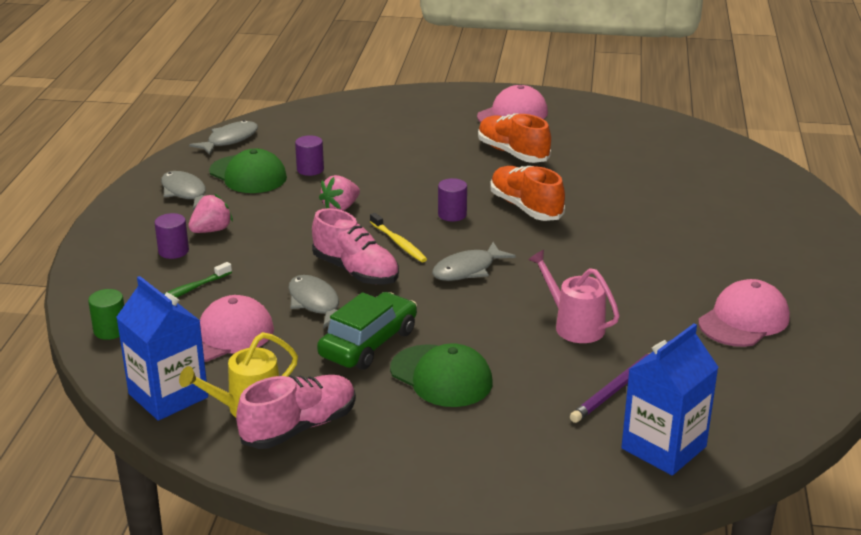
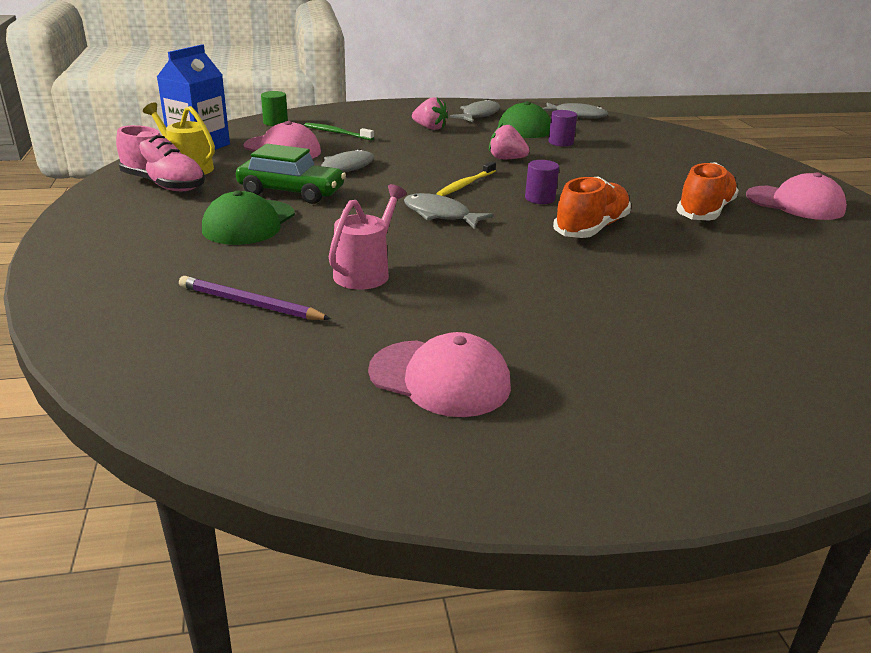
camera: 70 degrees right, 0 degrees up
(173, 251) = (390, 123): purple cylinder -> none
(356, 271) = (404, 175): pink shoe -> none
(663, 447) = (140, 339): blue carton -> none

